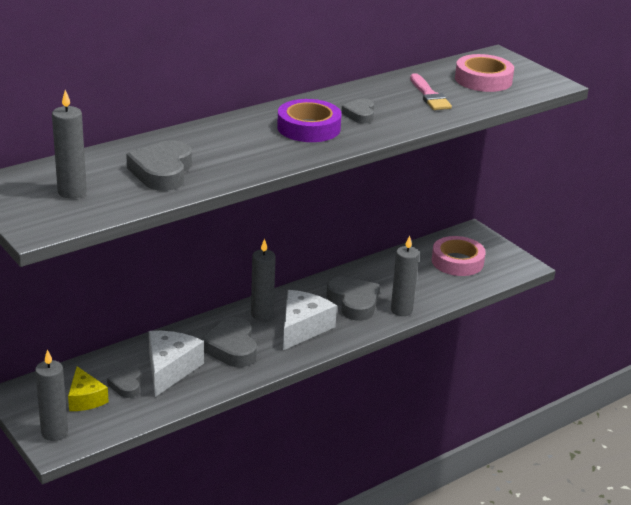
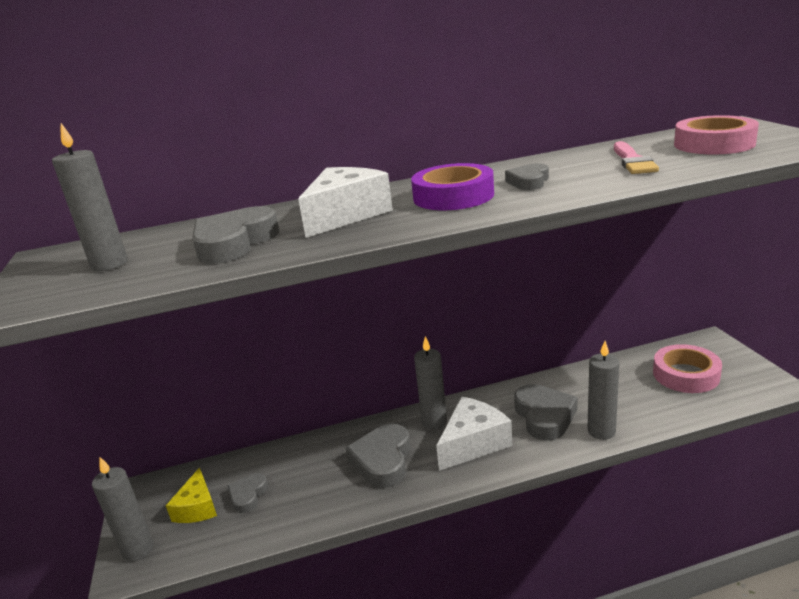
camera: 25 degrees right, 5 degrees down
(170, 369) = (304, 480): white cheese -> white cheese (346, 215)

